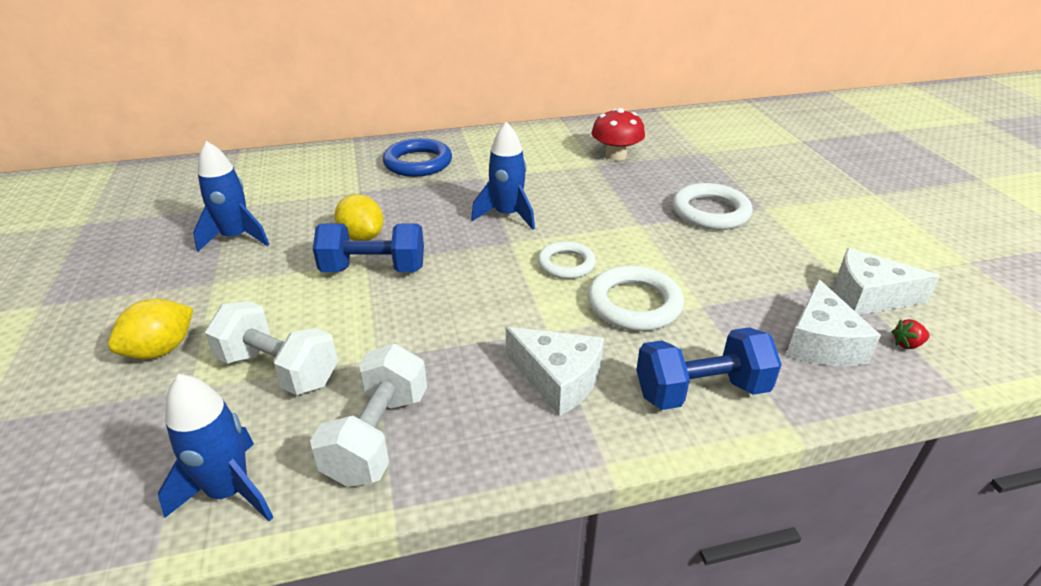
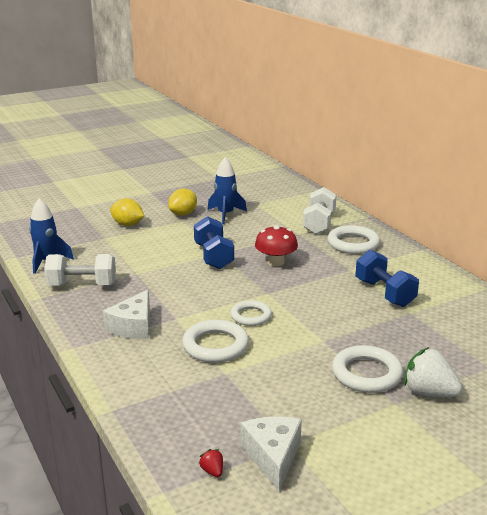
camera: 75 degrees right, 10 degrees down
(279, 370) = (121, 253): white dumbbell -> white dumbbell (319, 224)
(362, 237) = (245, 246): yellow lemon -> yellow lemon (183, 214)
(418, 163) = (353, 244): blue ring -> white ring
(507, 215) = (301, 287): blue rocket -> none
(616, 155) = (438, 320): red mushroom -> red mushroom (275, 262)
(701, 391) = (135, 375): blue dumbbell -> blue dumbbell (384, 293)
(745, 188) = (429, 392): none -> white strawberry
(821, 342) = (200, 426): white cheese -> none

